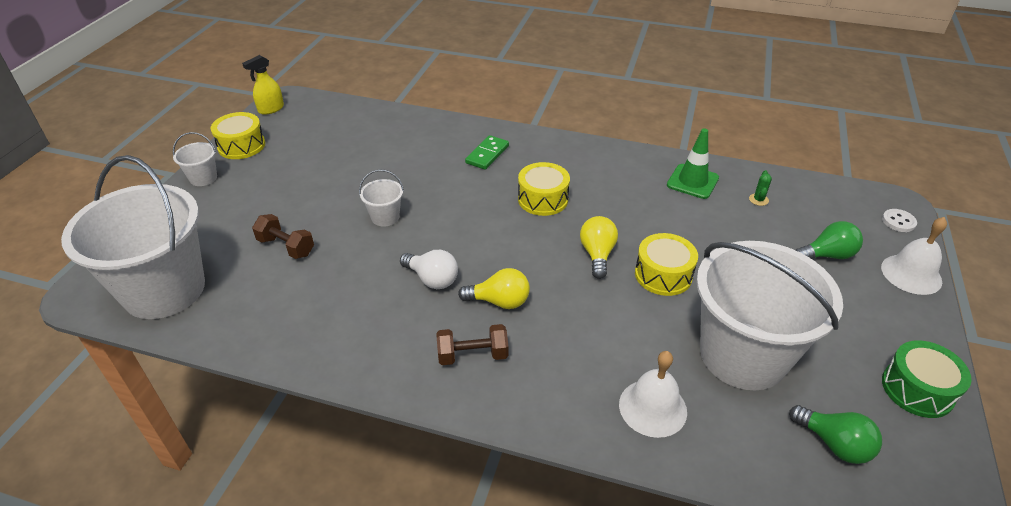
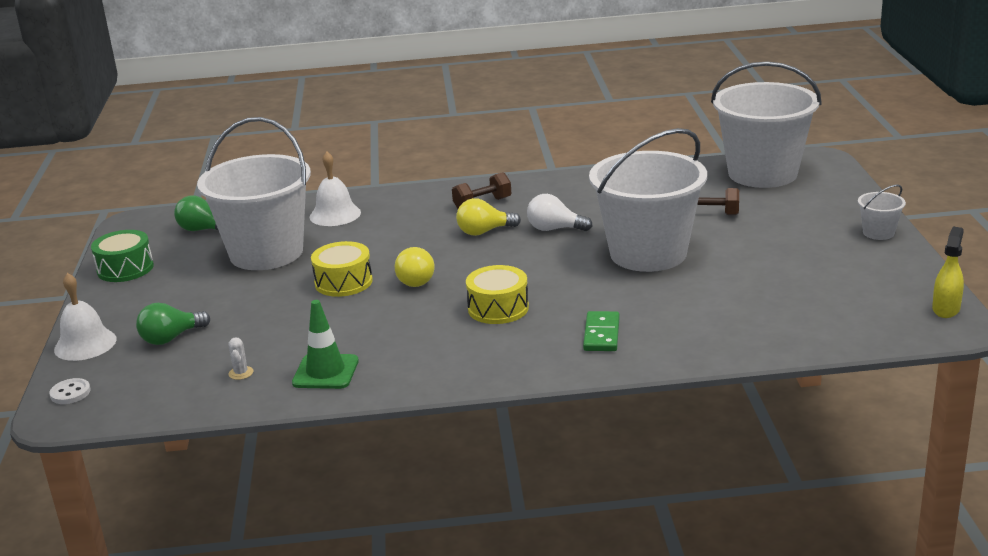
camera: 160 degrees right, 15 degrees down
(241, 146) = (899, 266): yellow drum -> none
(385, 217) = (648, 253): white bucket -> white bucket, size x2.48
(758, 200) = (241, 373): green cactus -> white cactus

